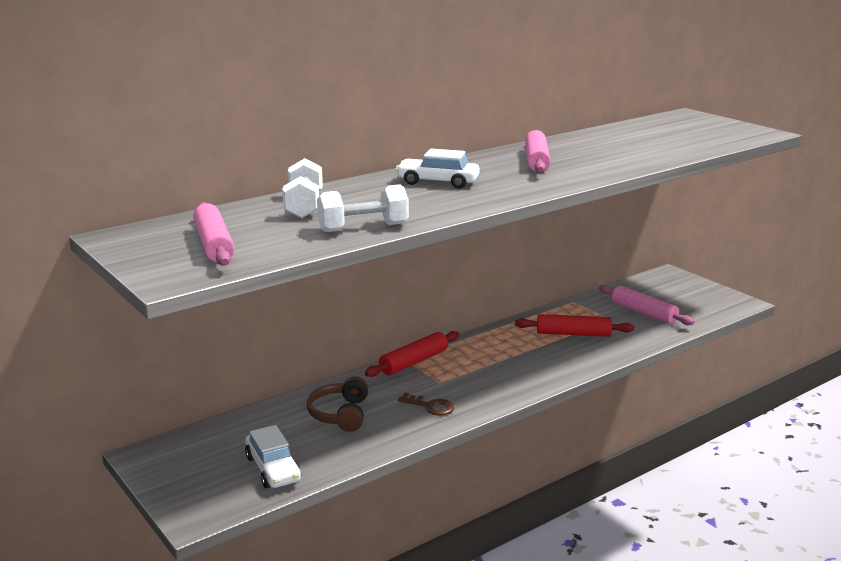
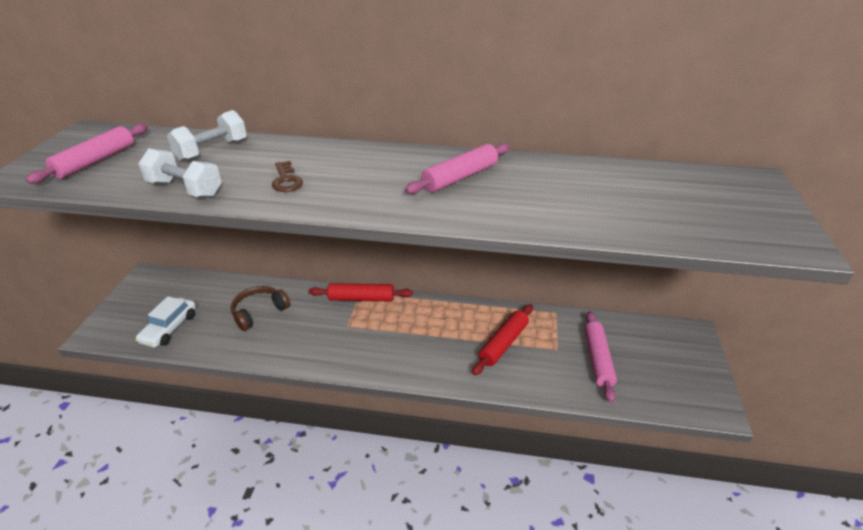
camera: 45 degrees right, 15 degrees up
(430, 406) = (310, 342): brown key -> brown key (286, 180)
(438, 182) = (335, 167): white car -> none
(573, 334) = (503, 344): red rolling pin -> red rolling pin turned 75 degrees clockwise

